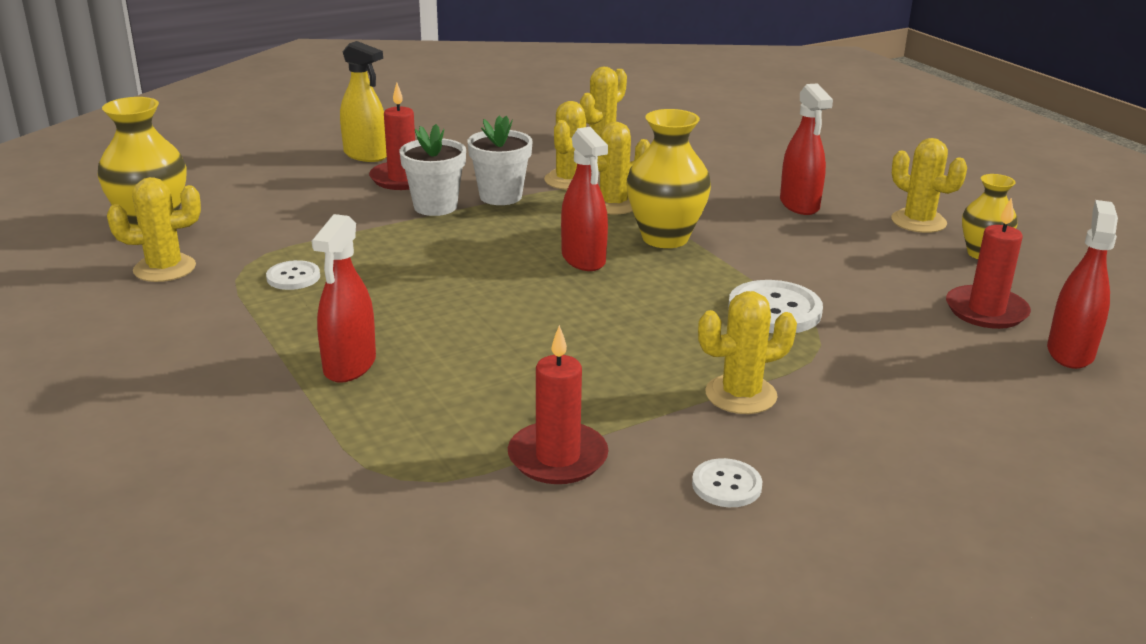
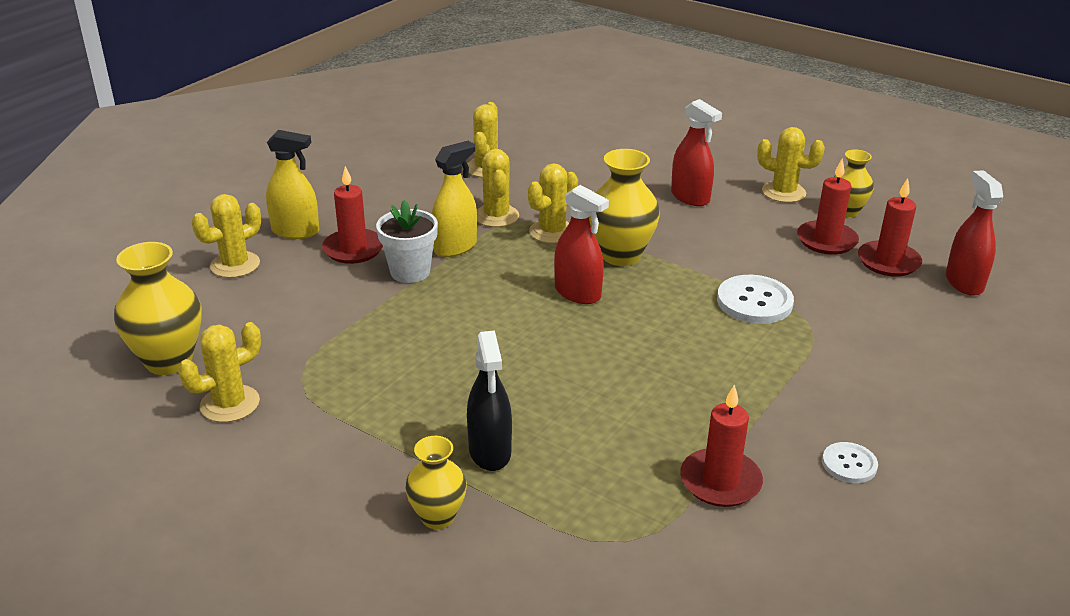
camera: 25 degrees left, 5 degrees up
(242, 403) = (437, 517): none -> yellow vase
(293, 277) = (357, 379): white button -> none
(350, 365) = (490, 451): red spray bottle -> black spray bottle
(500, 196) = (455, 247): white flower pot -> yellow spray bottle
(741, 395) = (794, 384): yellow cactus -> yellow cactus (235, 265)
(925, 275) = (826, 240): none -> red candle

